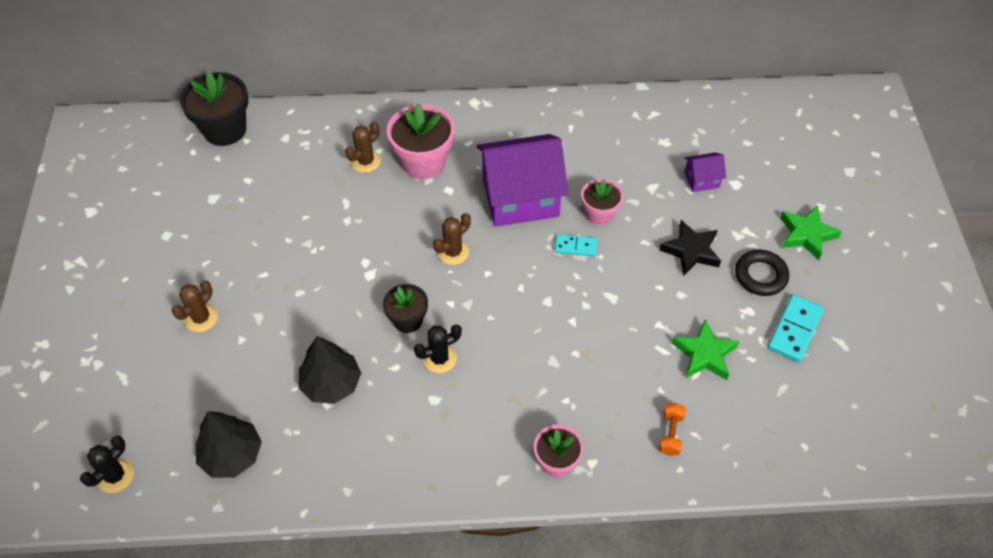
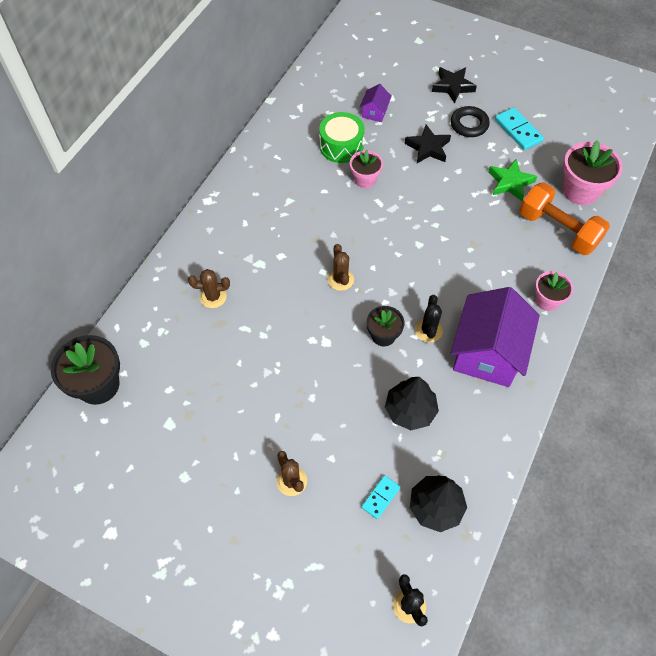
camera: 60 degrees left, 5 degrees up
(366, 161) = (213, 297): brown cactus -> brown cactus turned 75 degrees counterclockwise
(423, 162) = (242, 259): pink flower pot -> pink flower pot (580, 190)
(520, 197) = (319, 216): purple house -> purple house (487, 353)
(575, 246) = (384, 206): turquoise domino -> turquoise domino (380, 497)
(628, 173) = (341, 146): none -> green drum
(670, 434) = (558, 230): orange dumbbell -> orange dumbbell, size x2.30
(806, 235) = (453, 86): green star -> black star

